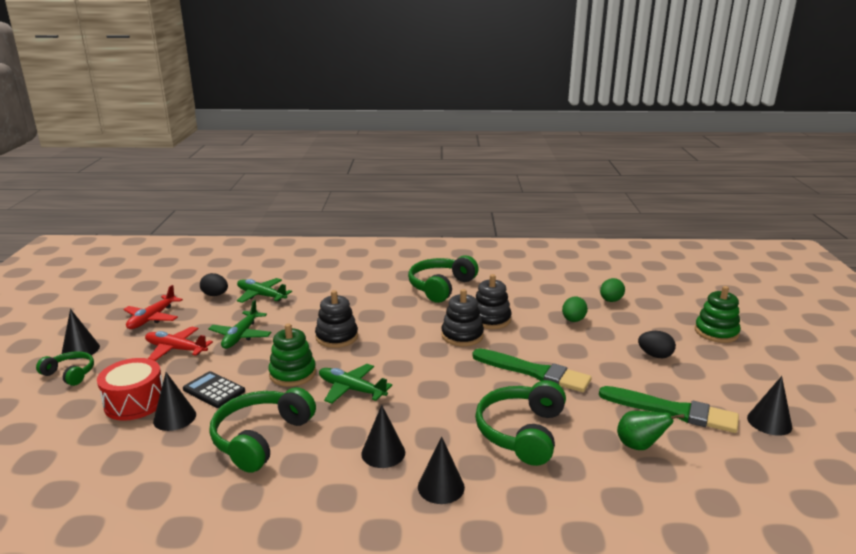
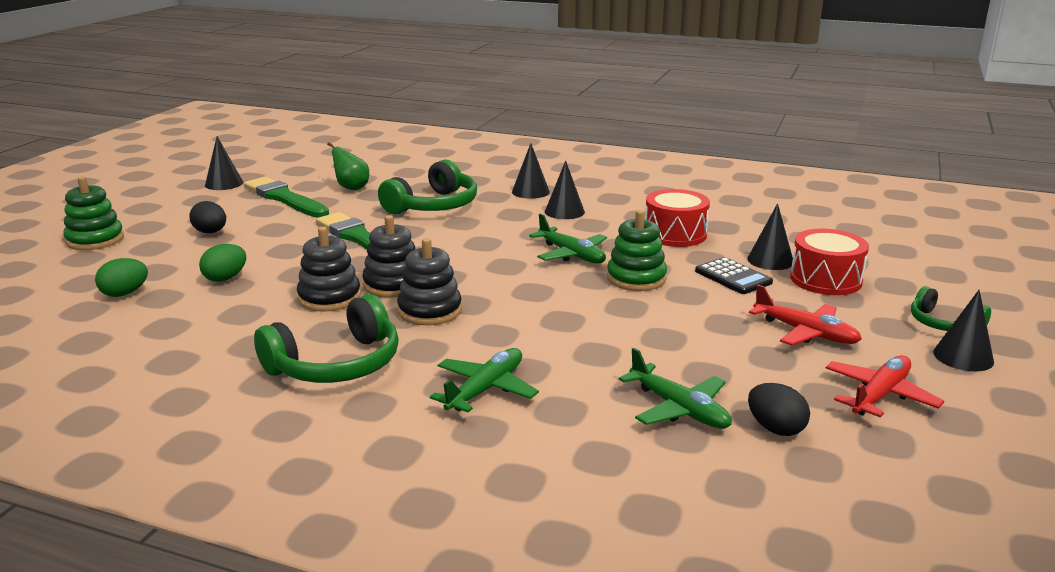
camera: 160 degrees left, 0 degrees up
(241, 335) = (709, 336): green plane -> green plane (485, 390)
(261, 438) = (675, 234): green headphones -> red drum
(337, 337) = (564, 311): black stacking toy -> black stacking toy (430, 311)

